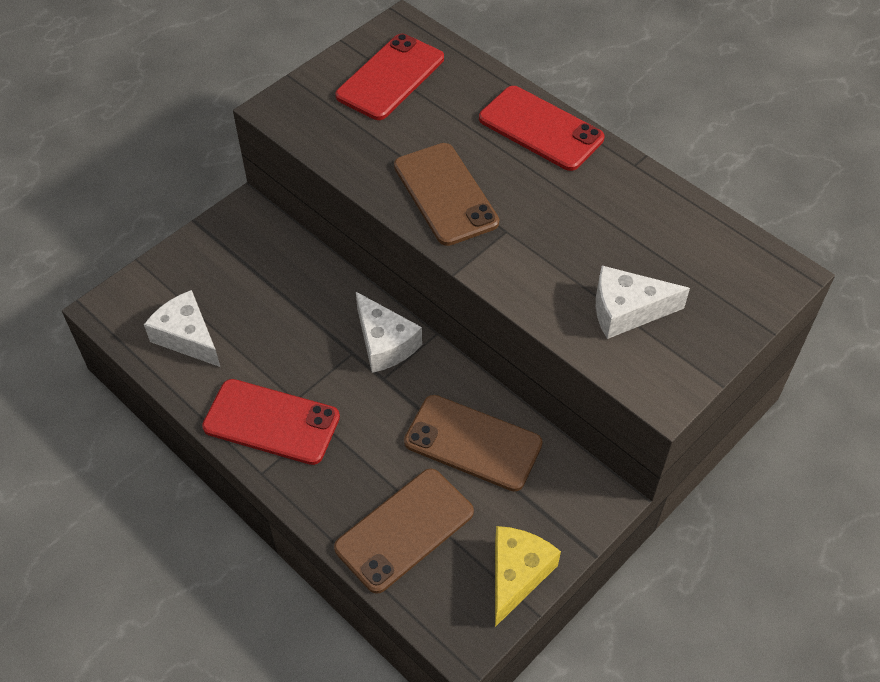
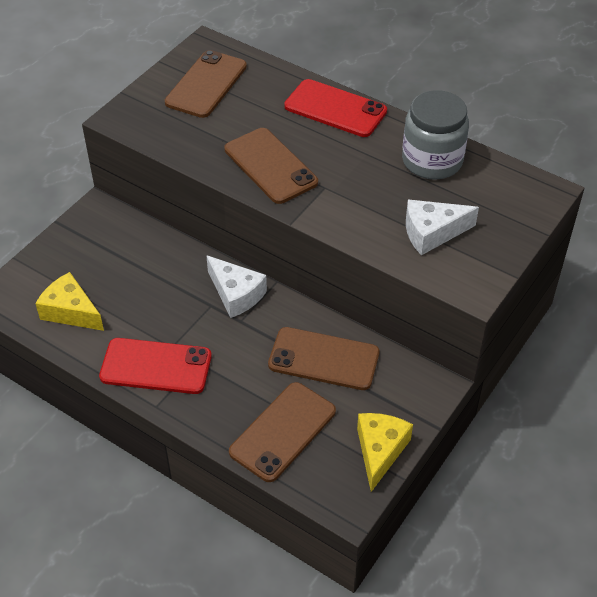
camera: 10 degrees left, 5 degrees down
(187, 337) = (71, 311): white cheese -> yellow cheese
(390, 77) = (206, 84): red phone -> brown phone
(647, 213) = (432, 160): none -> grey jar

